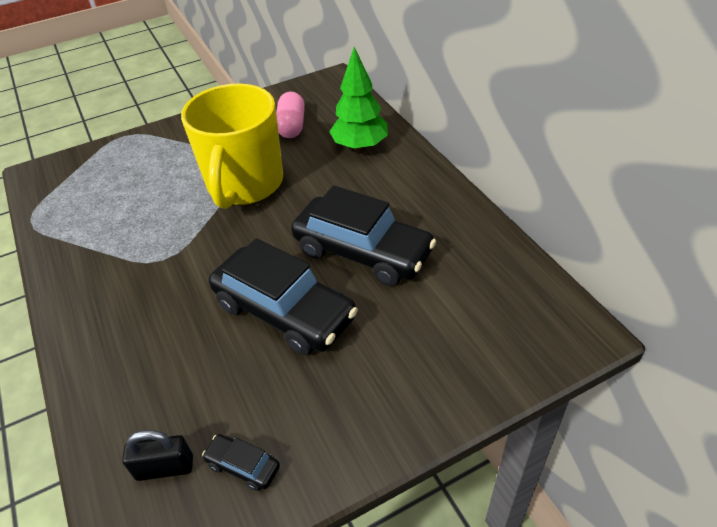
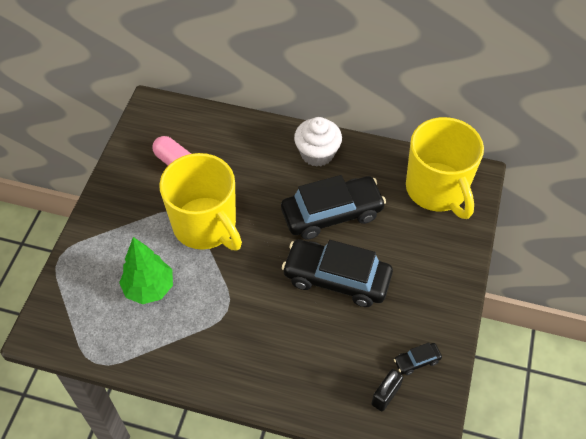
camera: 50 degrees left, 10 degrees up
(284, 311) = (336, 279): black car -> black car turned 150 degrees counterclockwise
(360, 146) = (241, 146): green tree -> green tree (149, 288)
(421, 193) = (317, 153): none -> white cupcake
(509, 311) = (437, 190): none -> yellow mug

